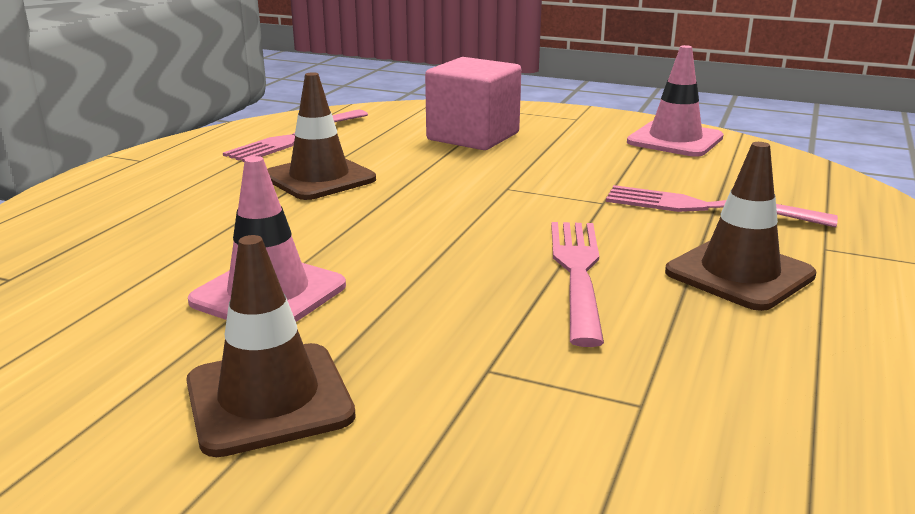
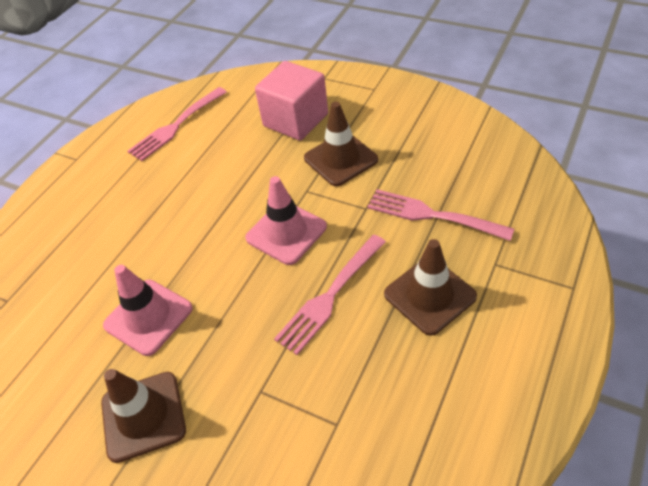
camera: 10 degrees right, 25 degrees up
(319, 178) = (187, 181): brown traffic cone -> brown traffic cone (340, 159)
(578, 273) = (330, 295): pink fork -> pink fork turned 150 degrees counterclockwise
(675, 140) = (437, 120): pink traffic cone -> pink traffic cone (286, 232)

